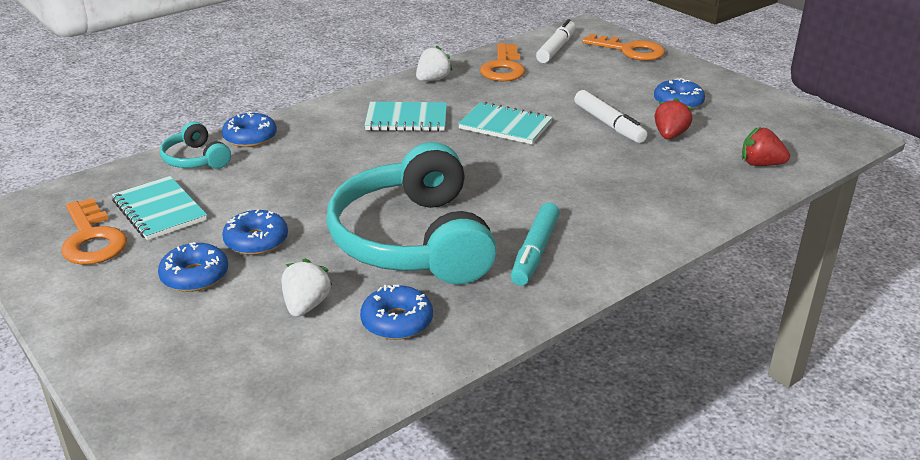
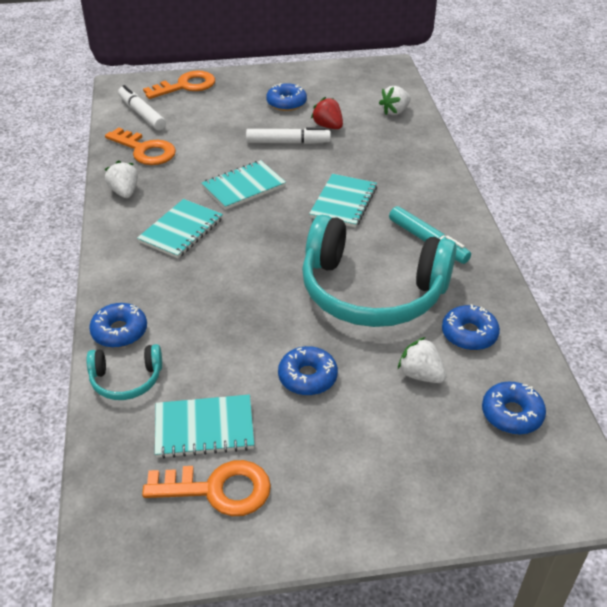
camera: 60 degrees left, 10 degrees up
(195, 276) = (335, 429): blue donut -> blue donut (511, 414)
(544, 183) = (343, 202): none -> turquoise notebook
(760, 164) = (395, 111): red strawberry -> white strawberry

